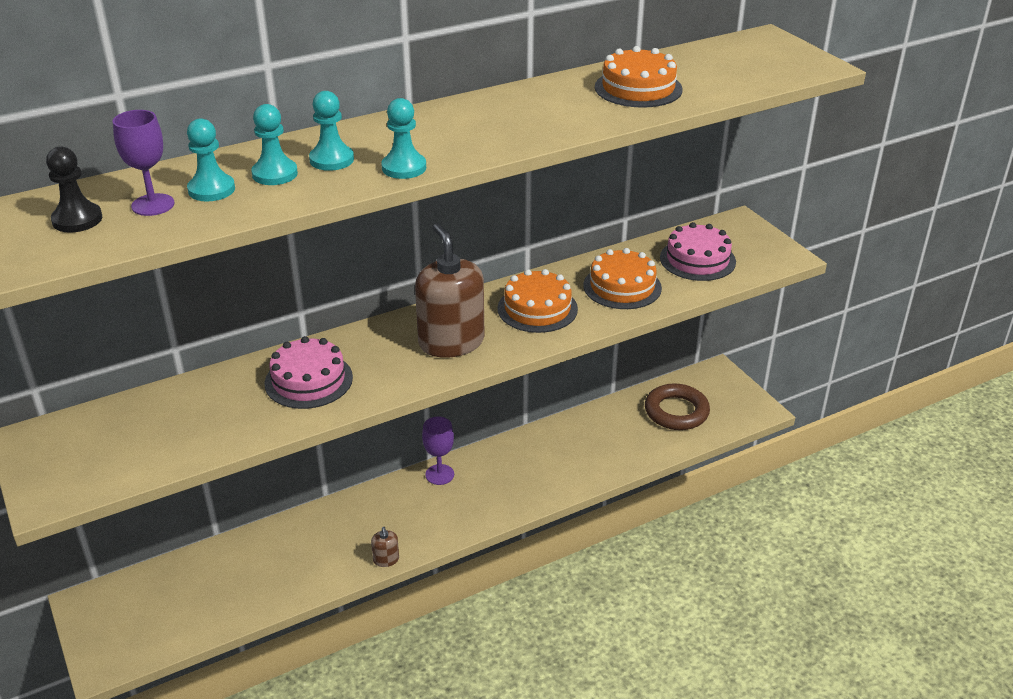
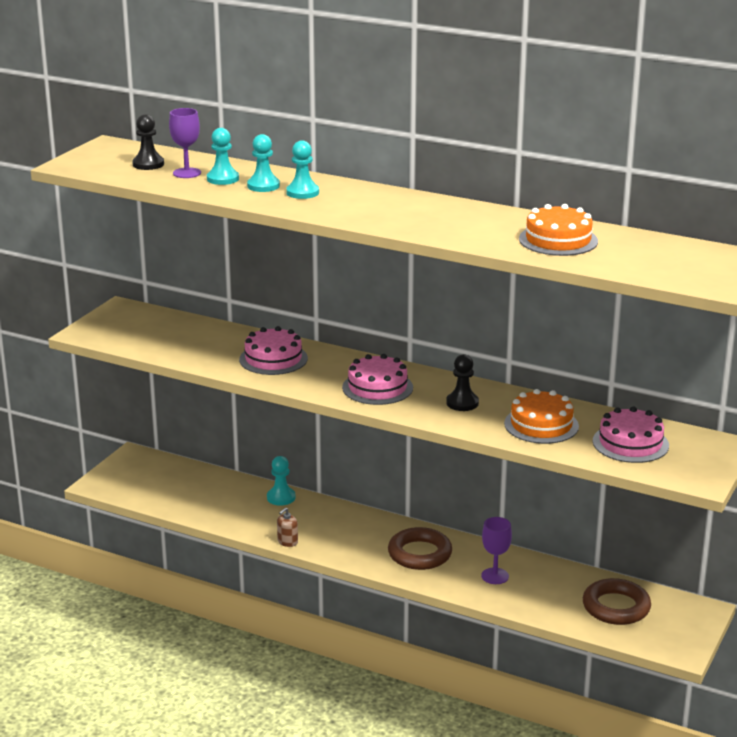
camera: 55 degrees right, 10 degrees down
(404, 168) = (322, 212): turquoise pawn -> turquoise pawn (281, 497)
(439, 474) = (395, 527): purple goblet -> purple goblet (495, 576)
(451, 342) = (377, 387): brown soap dispenser -> pink cake
(496, 481) = (419, 554): none -> brown ring
(537, 309) = (462, 403): orange cake -> black pawn

